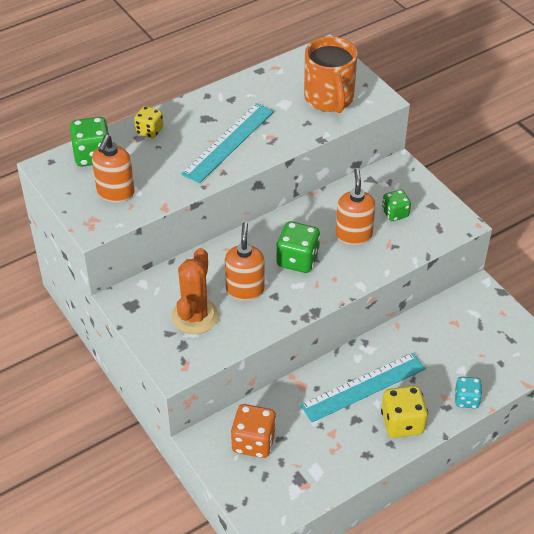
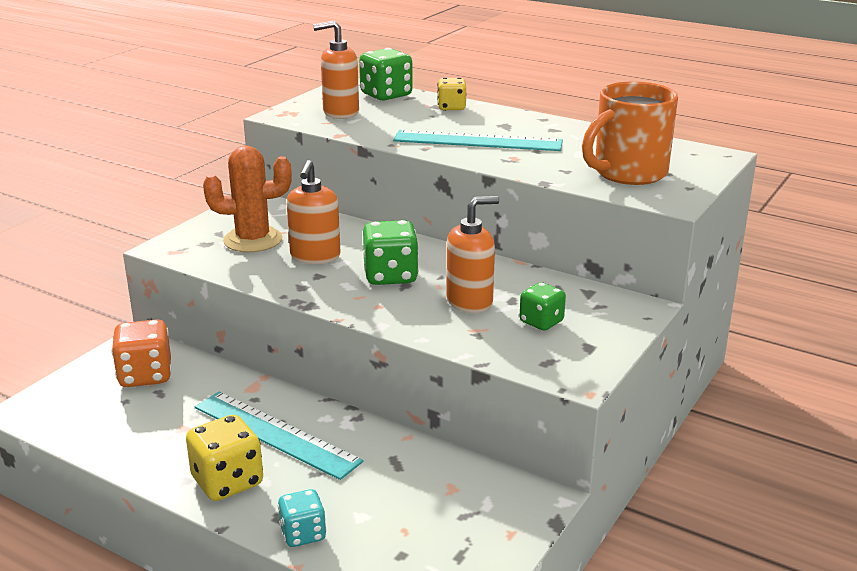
camera: 65 degrees right, 20 degrees down
(245, 289) = (315, 257): orange soap dispenser -> orange soap dispenser turned 120 degrees clockwise

